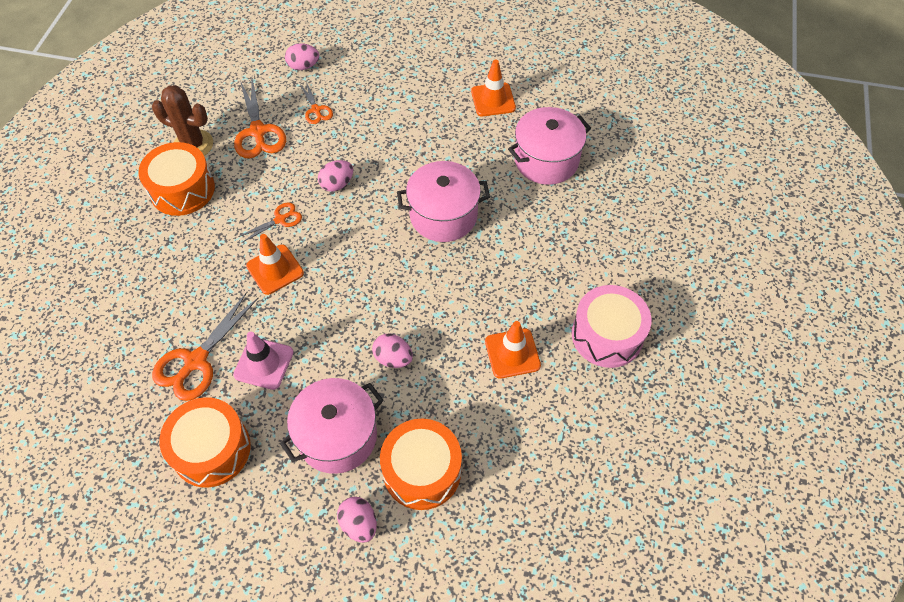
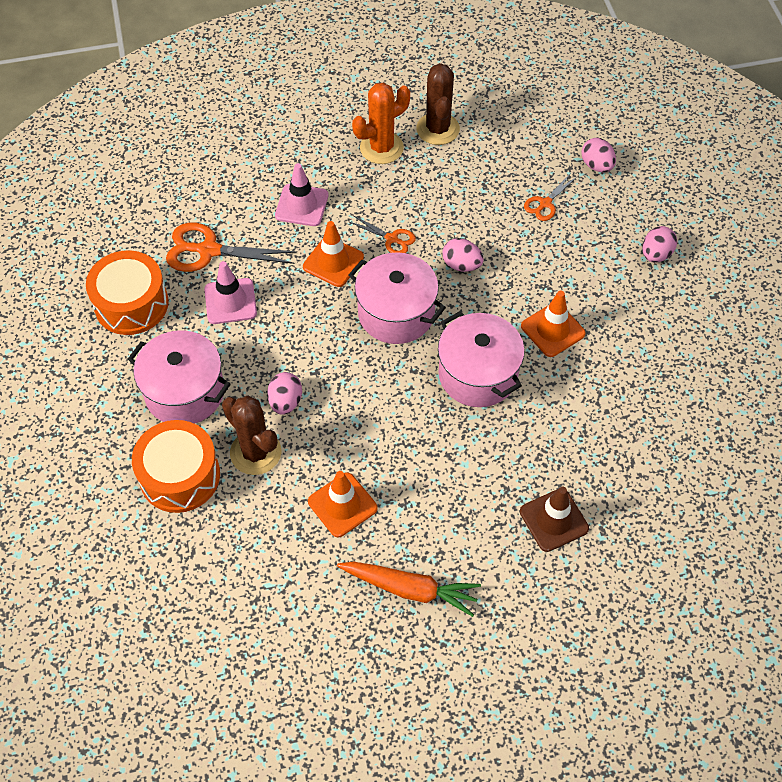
camera: 65 degrees right, 0 degrees up
(182, 190) = (381, 148): orange drum -> orange cactus
(199, 270) = (302, 205): none -> pink traffic cone
(258, 132) = (486, 170): orange scissors -> none
(359, 524) = (109, 447): pink egg -> pink egg (656, 254)
(430, 400) = (255, 452): none -> brown cactus
(493, 100) = (669, 357): orange traffic cone -> orange traffic cone (552, 330)
(546, 160) = (614, 444): pink pot -> pink pot (396, 313)
(590, 221) = (554, 520): none -> brown traffic cone
(607, 335) = (410, 589): pink drum -> orange carrot

